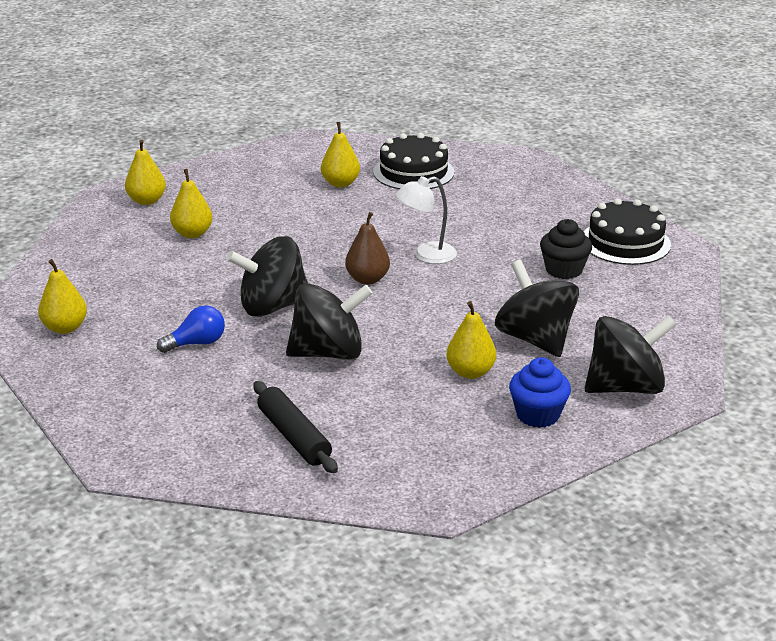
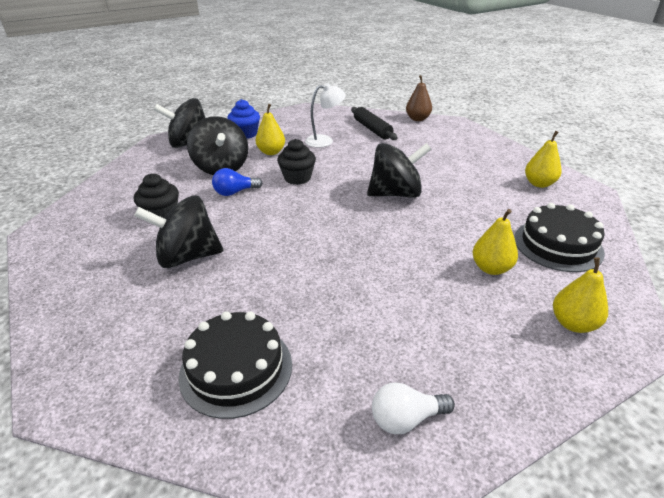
camera: 175 degrees left, 5 degrees up
(197, 343) = (441, 171): blue light bulb -> blue light bulb (235, 192)
(294, 158) = (406, 419): none -> white light bulb
(328, 353) = (354, 164): black spinning top -> black spinning top (187, 257)
(340, 183) = (337, 347): yellow pear -> none
(367, 279) = (323, 213): brown pear -> brown pear (417, 119)
(412, 326) = (297, 178): none -> black cupcake
(426, 255) = (268, 234): white lamp -> white lamp (325, 141)
(625, 242) = (83, 241): black cake -> black cake (558, 245)

